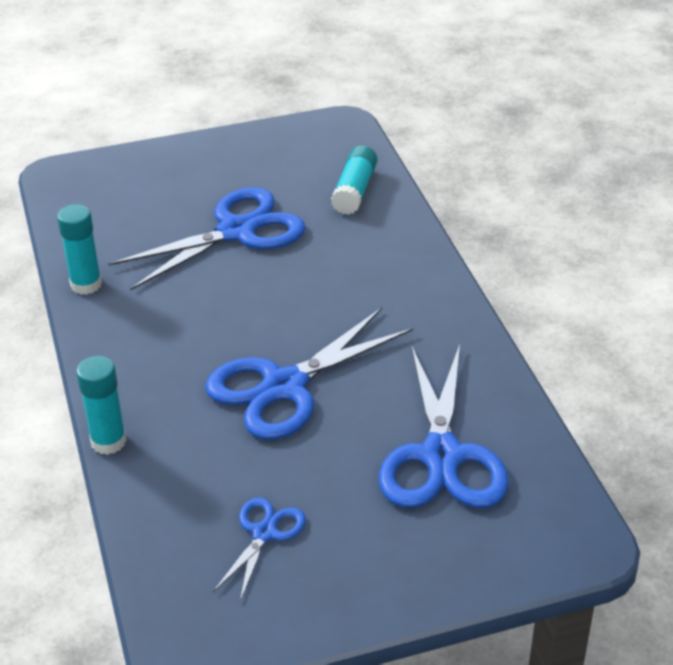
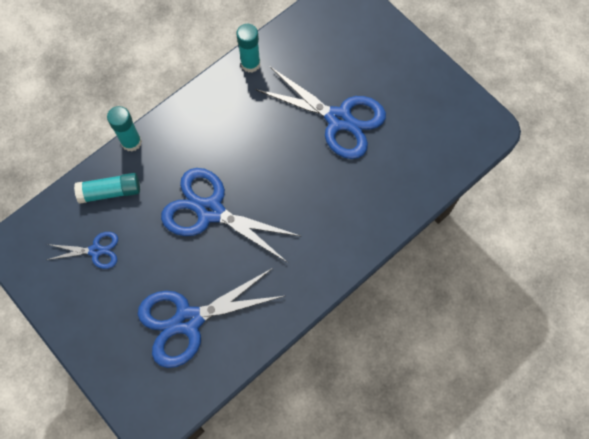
camera: 65 degrees right, 30 degrees up
(354, 191) = (417, 170): turquoise glue stick -> turquoise glue stick (110, 192)

